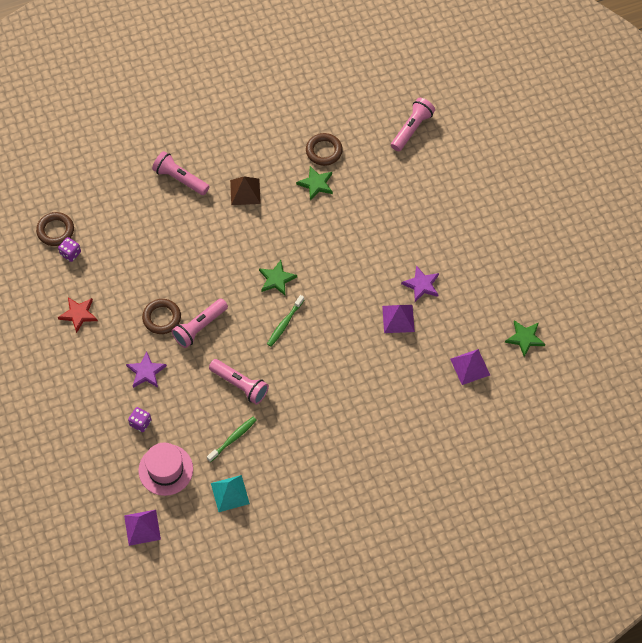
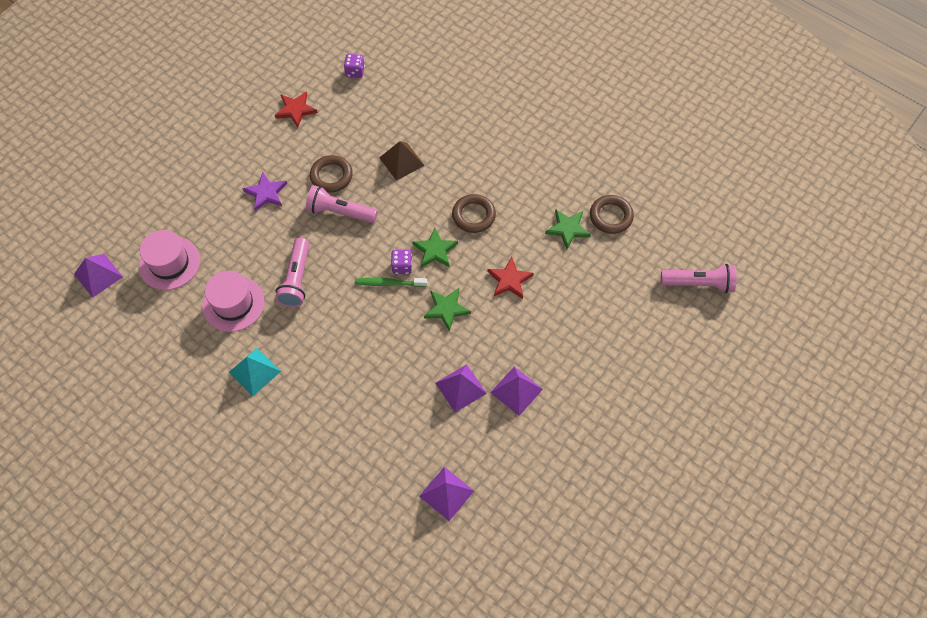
camera: 60 degrees right, 0 degrees up
(55, 231) = (371, 49): brown ring -> brown ring (473, 215)
(140, 423) = (209, 216): purple dice -> purple dice (402, 266)
(180, 178) = (491, 113): pink flashlight -> none
(230, 493) = (171, 332): turquoise pyramid -> turquoise pyramid (254, 371)
(233, 438) = (233, 304): green toothbrush -> pink hat
(245, 191) = (515, 173): brown pyramid -> brown pyramid (402, 161)
(333, 243) = (509, 280): none -> red star
(421, 285) = (516, 390): purple star -> purple pyramid
(525, 338) = (519, 536): green star -> green star (446, 309)

